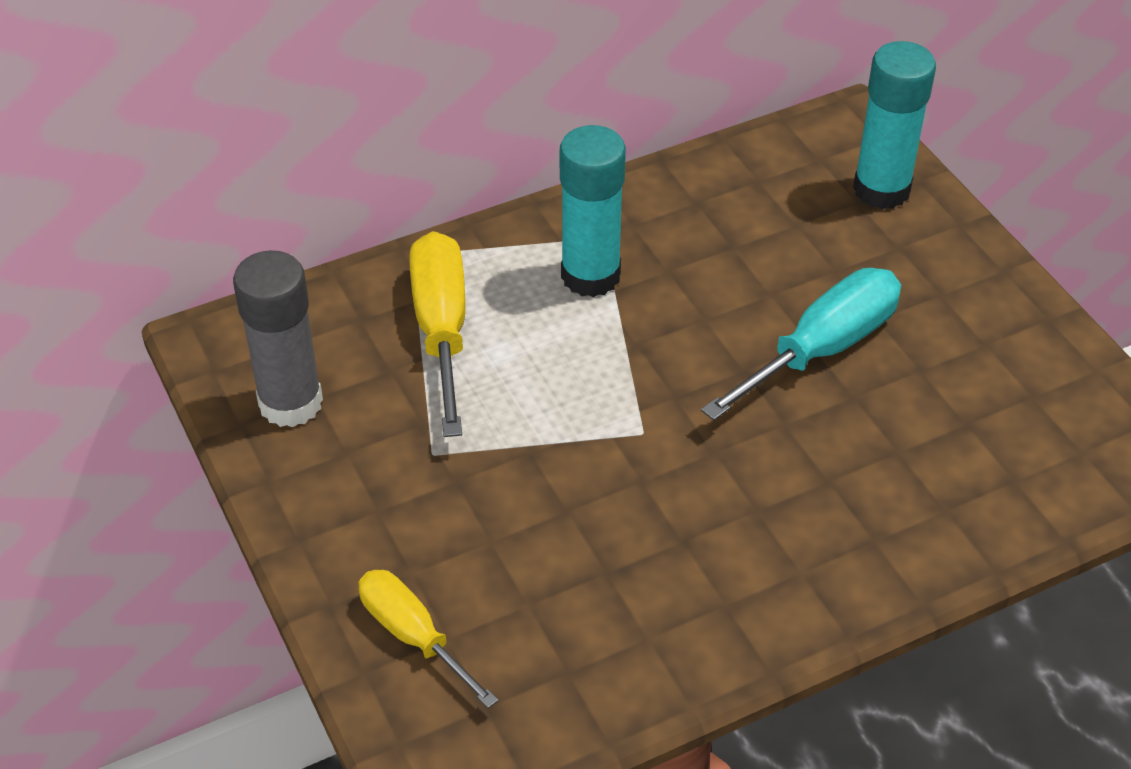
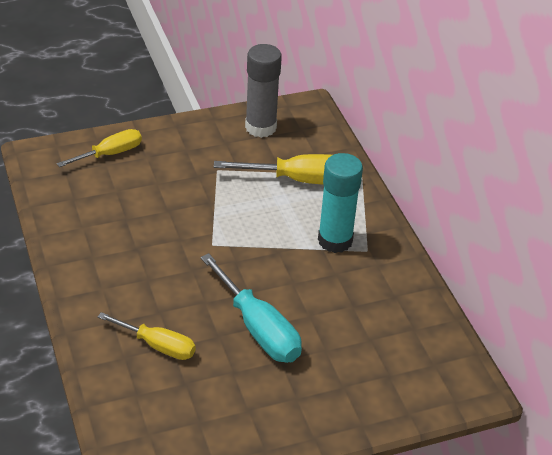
camera: 95 degrees right, 5 degrees down
(881, 190) = (400, 390): turquoise glue stick -> none
(905, 469) = (158, 346): none -> yellow screwdriver

